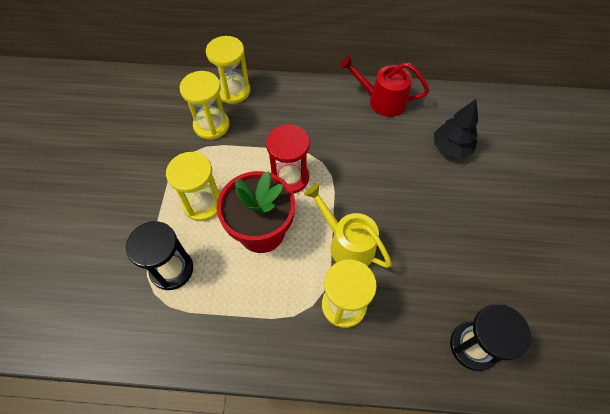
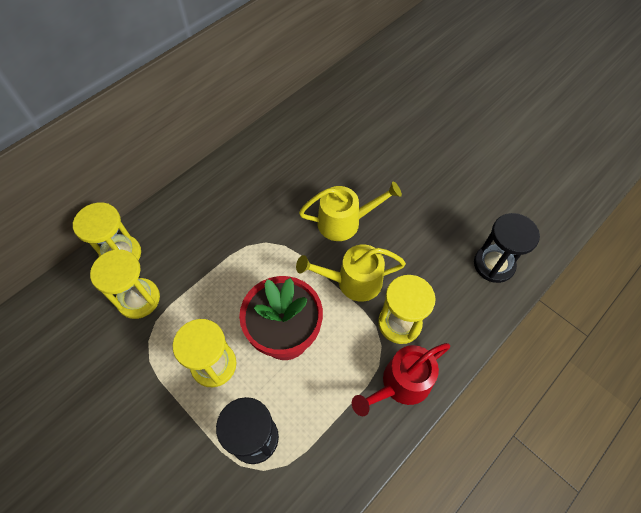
camera: 50 degrees left, 0 degrees up
(290, 177) = (256, 276): red hourglass -> none
(382, 101) = (253, 157): red watering can -> red watering can (401, 384)
(392, 200) = (345, 222): none -> yellow watering can
(451, 148) = (339, 150): black tree -> none

